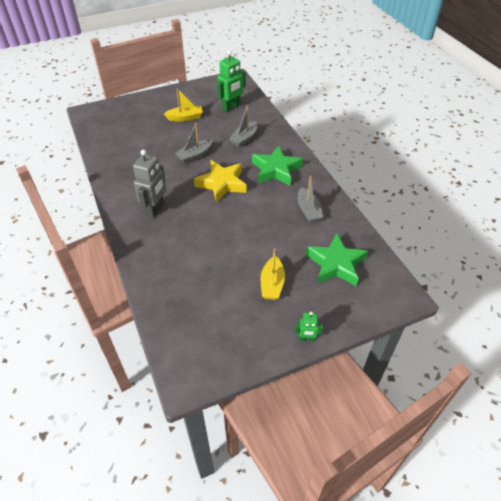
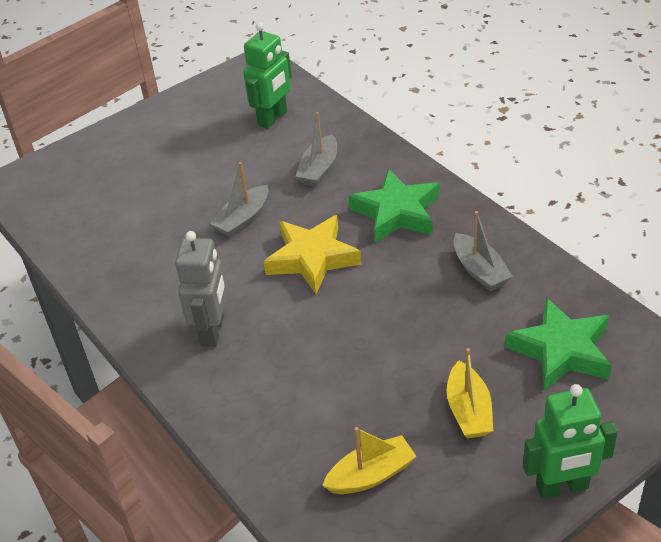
camera: 10 degrees left, 5 degrees down
(185, 118) = (197, 155): yellow boat -> yellow boat (371, 475)
(306, 339) = (562, 487): green robot -> green robot, size x1.90

